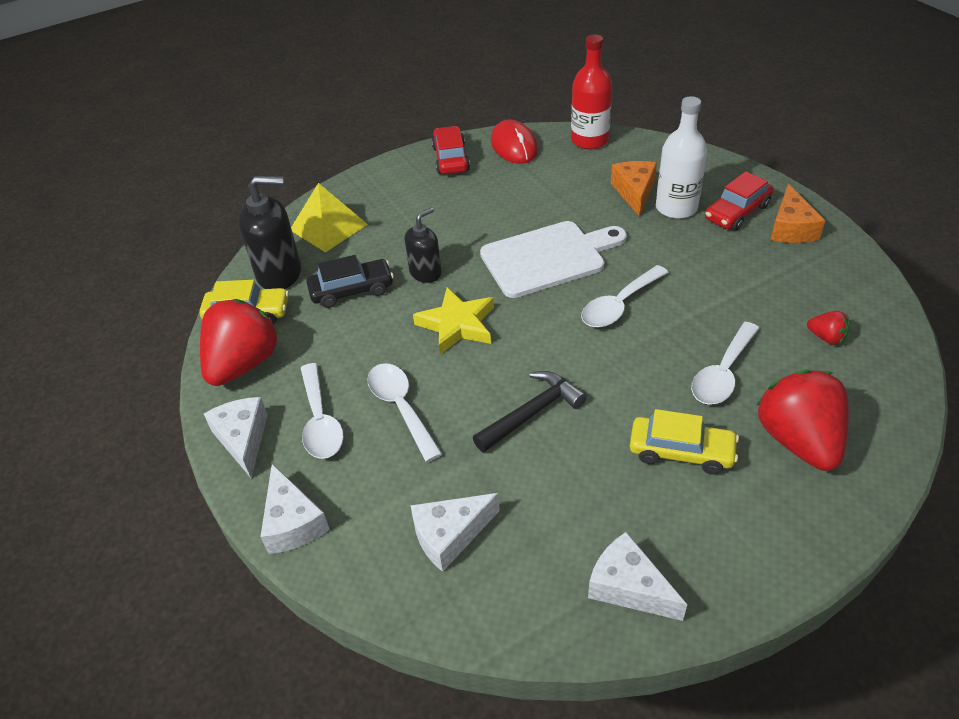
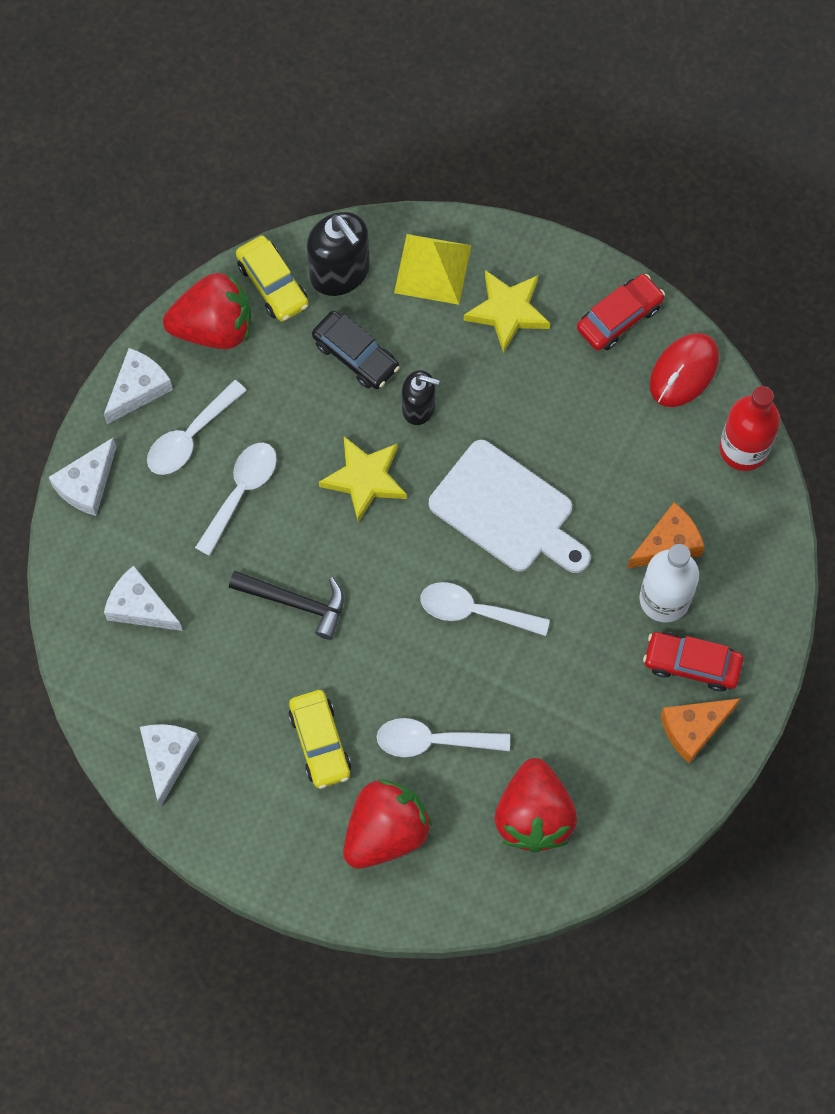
camera: 55 degrees right, 25 degrees up
(396, 204) = (507, 312): none -> yellow star
(826, 337) = (533, 815): red strawberry -> red strawberry, size x2.26

